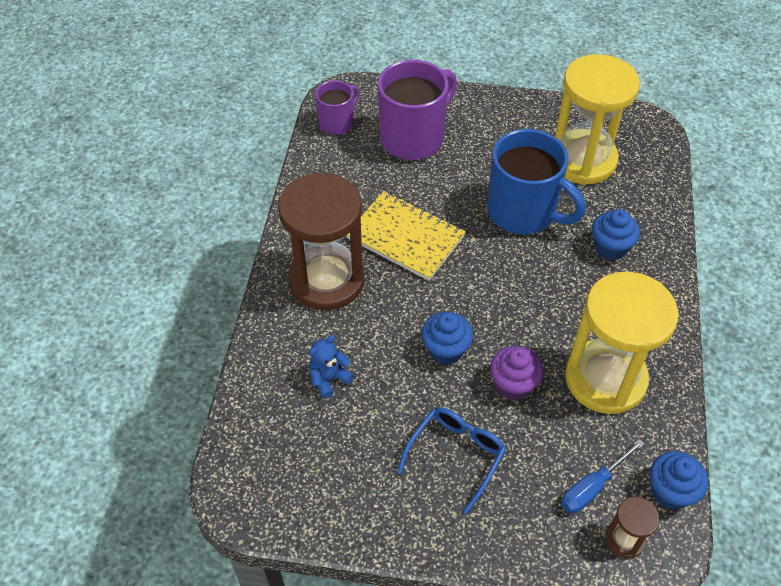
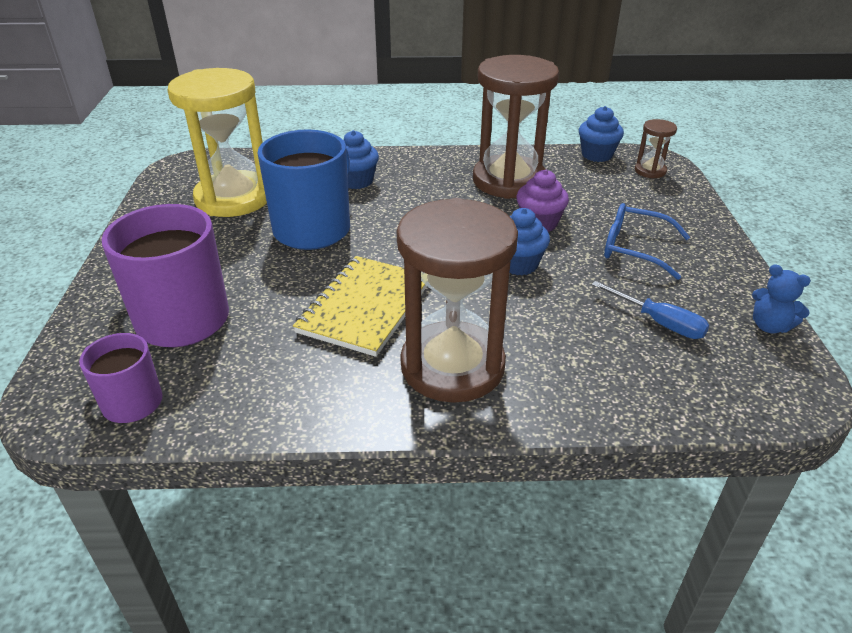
camera: 100 degrees left, 15 degrees down
(329, 379) = (599, 342): blue teddy bear -> blue teddy bear (769, 326)
(592, 487) = (616, 184): blue screwdriver -> blue screwdriver (659, 322)
(605, 379) = (508, 181): yellow hourglass -> brown hourglass

